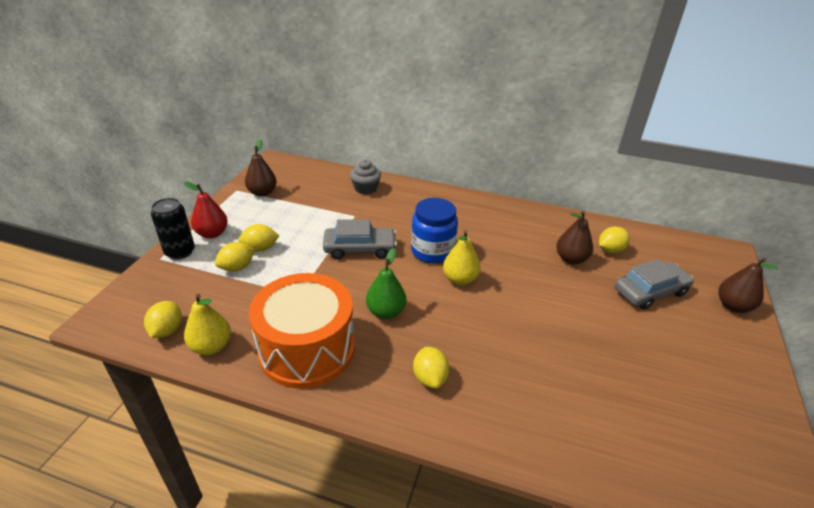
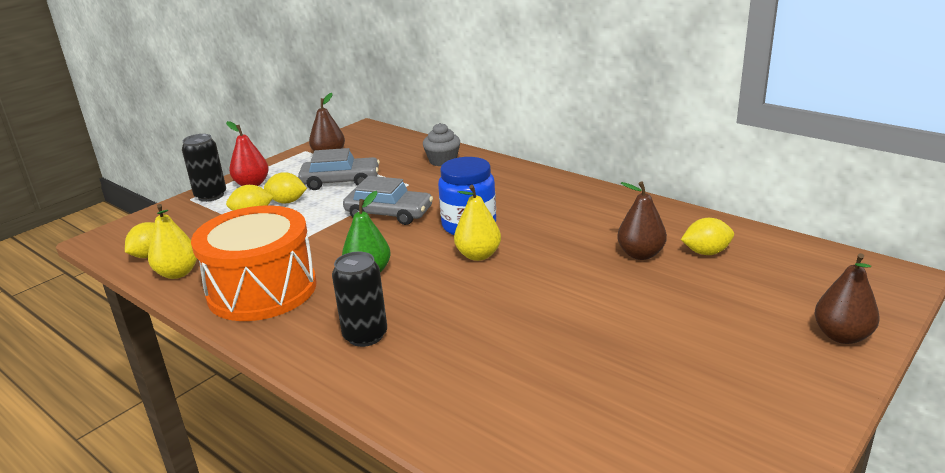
camera: 25 degrees right, 10 degrees down
(430, 378) = (365, 335): yellow lemon -> black can
(650, 292) = (724, 302): grey car -> grey car (340, 181)

